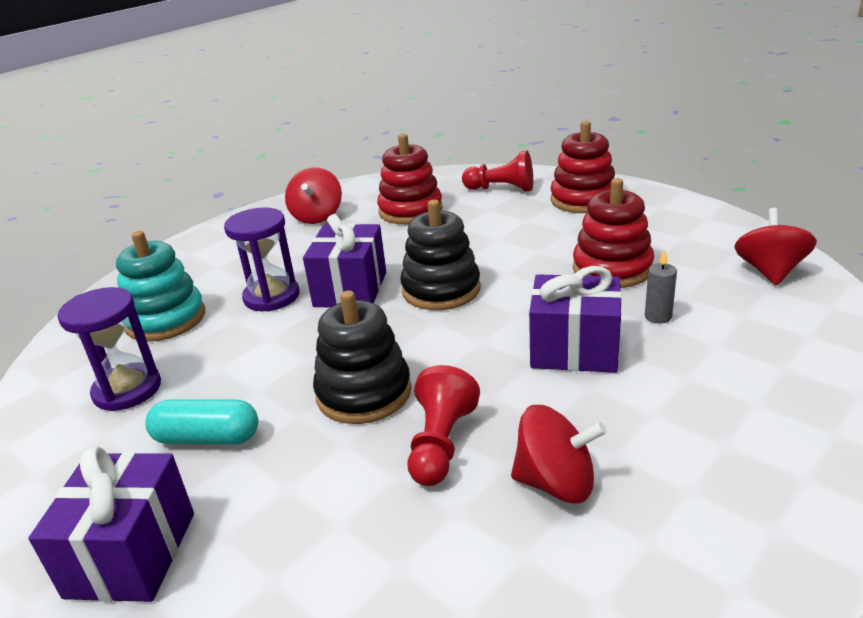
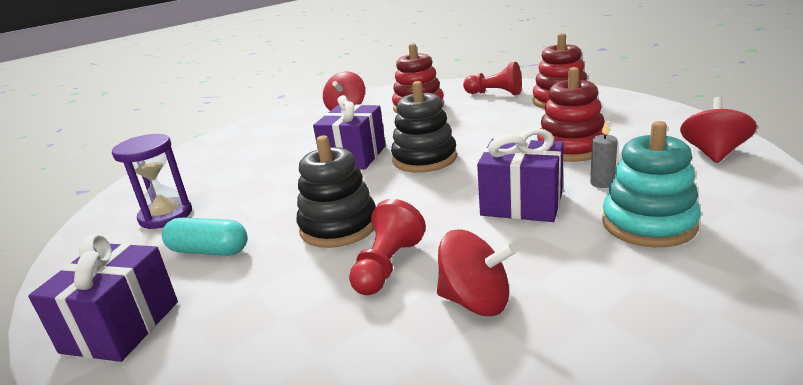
camera: 10 degrees right, 5 degrees down
(165, 319) = (211, 172): turquoise stacking toy -> turquoise stacking toy (648, 224)
(271, 297) = (293, 160): purple hourglass -> none

